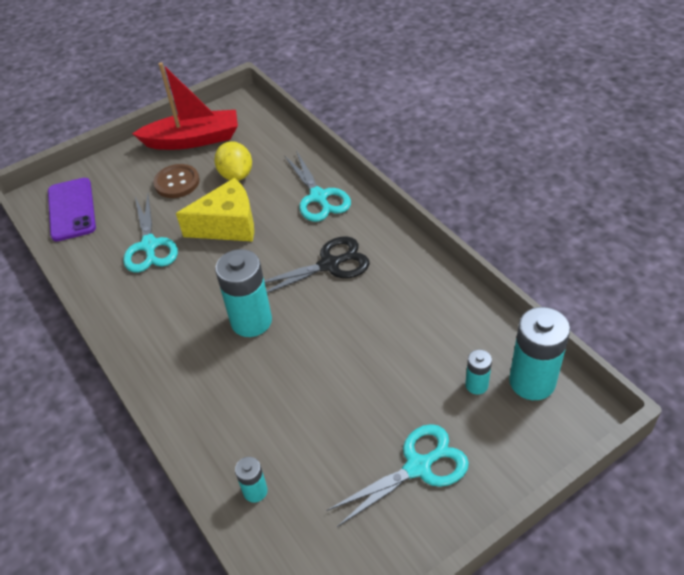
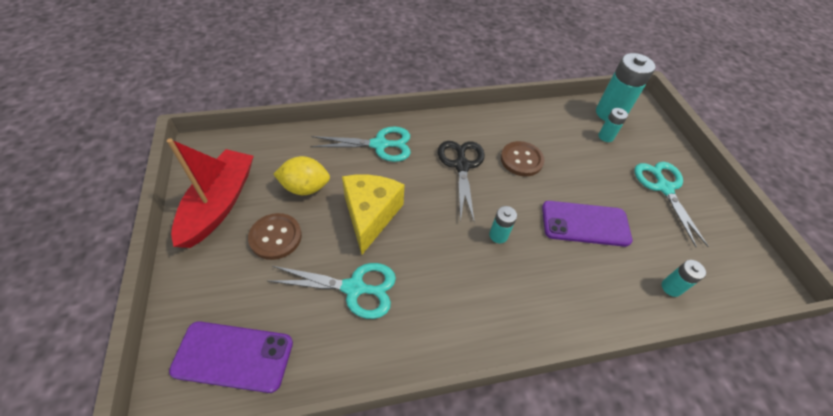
camera: 75 degrees left, 5 degrees up
(251, 321) = (498, 235): turquoise battery -> turquoise battery, size x0.50
(307, 391) = (585, 224): none -> purple phone
(372, 311) = (521, 160): none -> brown button

